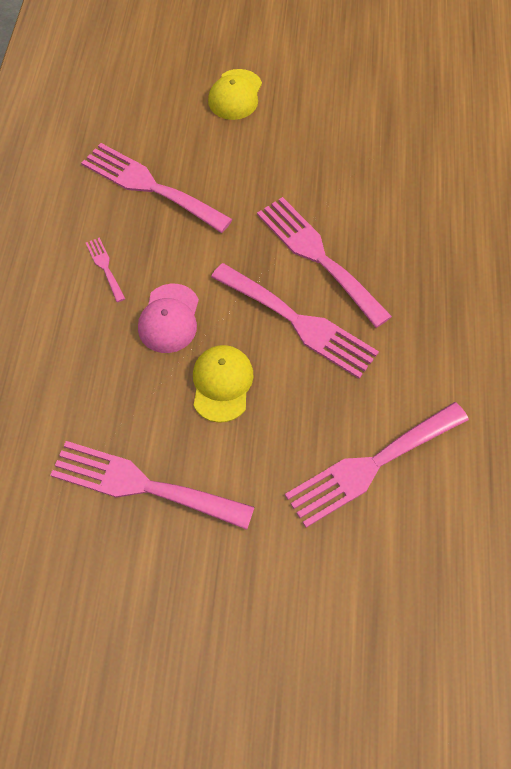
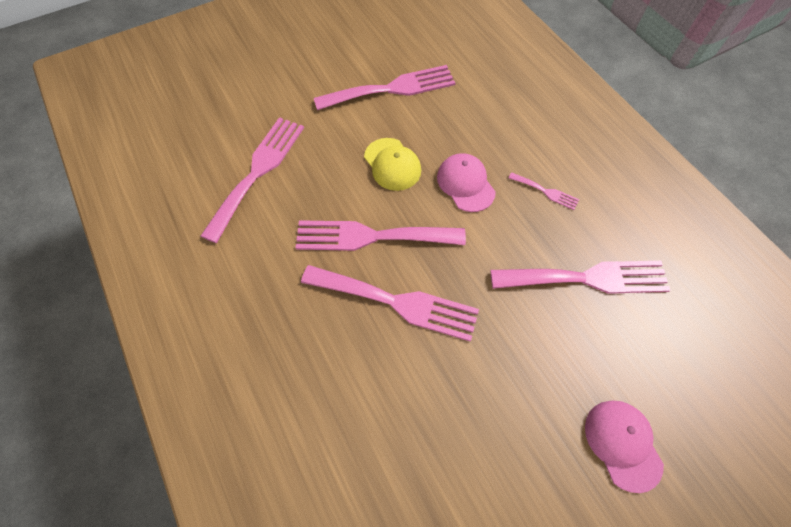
camera: 145 degrees right, 0 degrees up
(235, 95) = (622, 444): yellow cap -> pink cap

